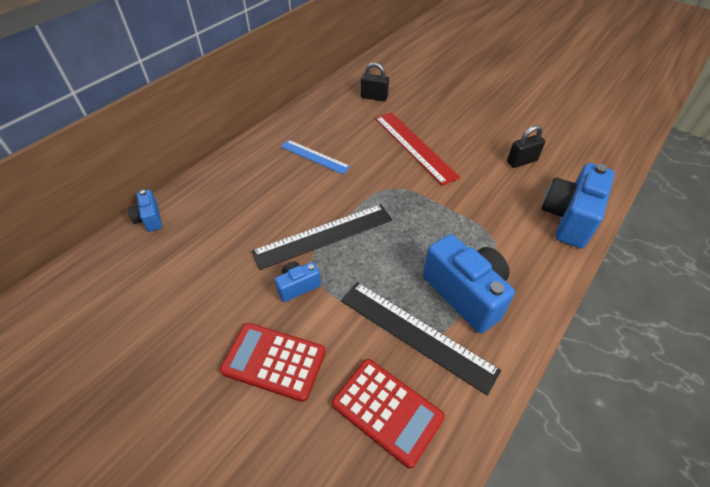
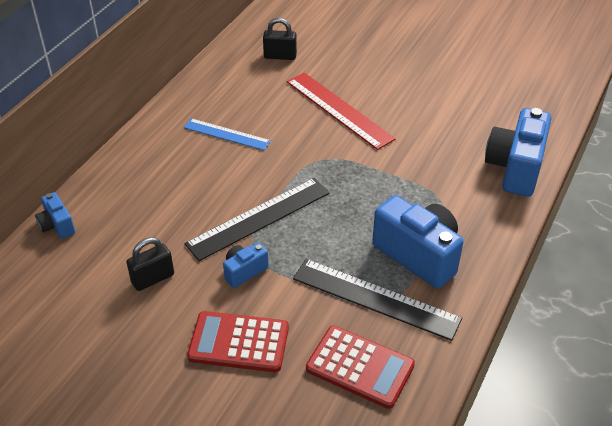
camera: 10 degrees left, 5 degrees down
(521, 161) = (460, 113): black padlock -> black padlock (153, 278)

